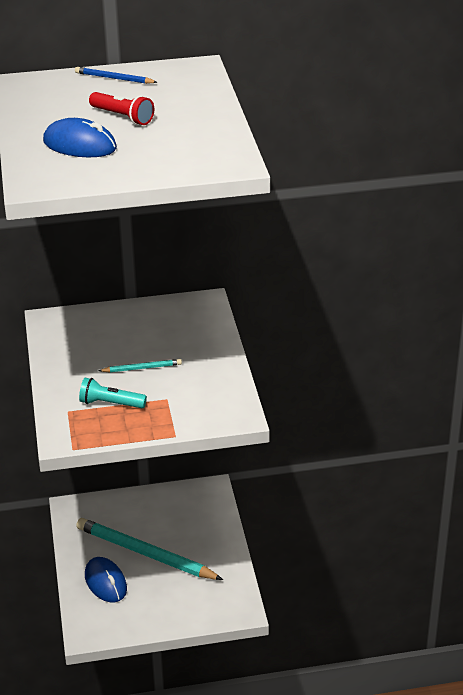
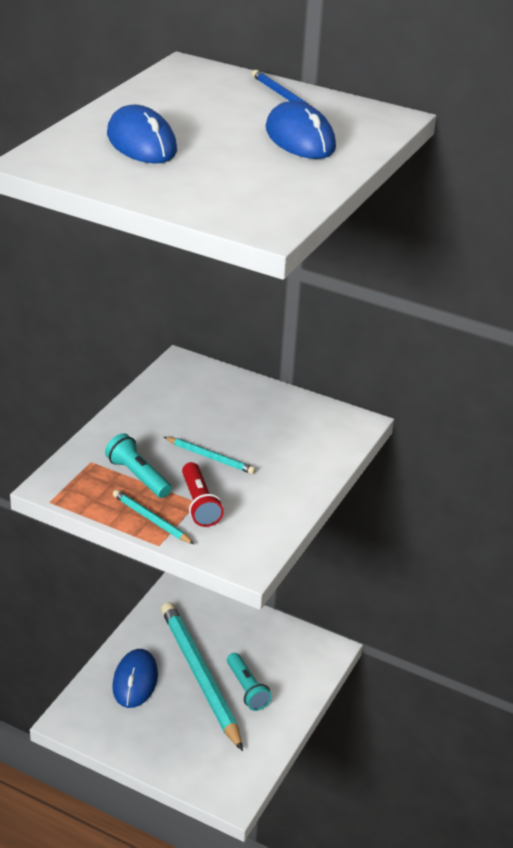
camera: 35 degrees right, 0 degrees up
(122, 117) = (229, 134): red flashlight -> red flashlight (199, 504)
(152, 424) = (151, 519): none -> turquoise pencil
(168, 102) = (300, 139): none -> blue mouse
(184, 543) = (247, 689): none -> turquoise flashlight

